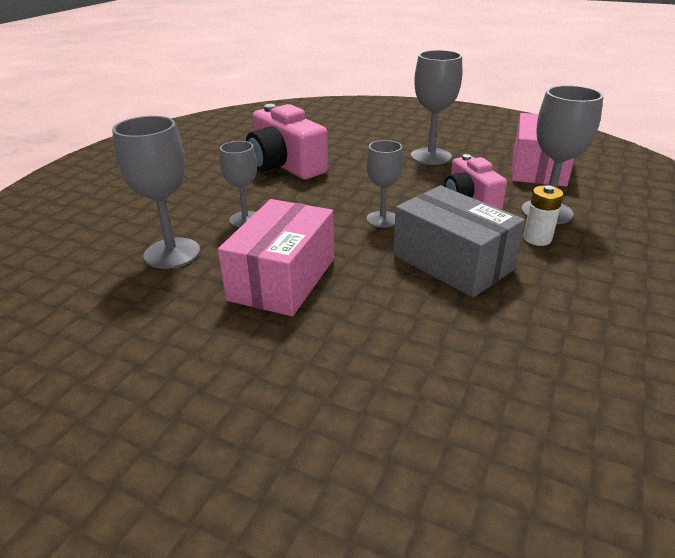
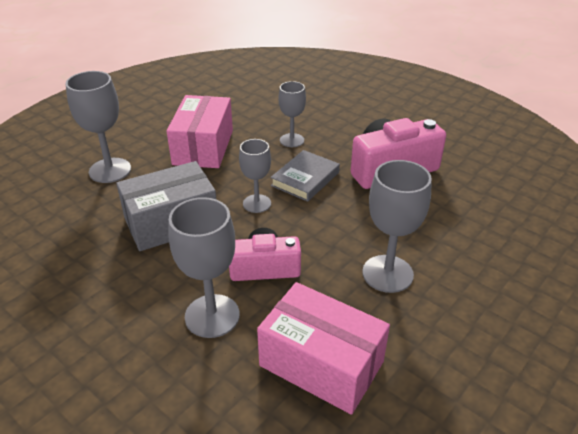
camera: 105 degrees right, 5 degrees up
(172, 253) = (260, 112): grey goblet -> grey goblet (110, 170)
(282, 279) = (203, 147): pink box -> pink box turned 60 degrees clockwise
(323, 201) = (305, 179): none -> grey book
(537, 239) = (171, 285): white battery -> none

